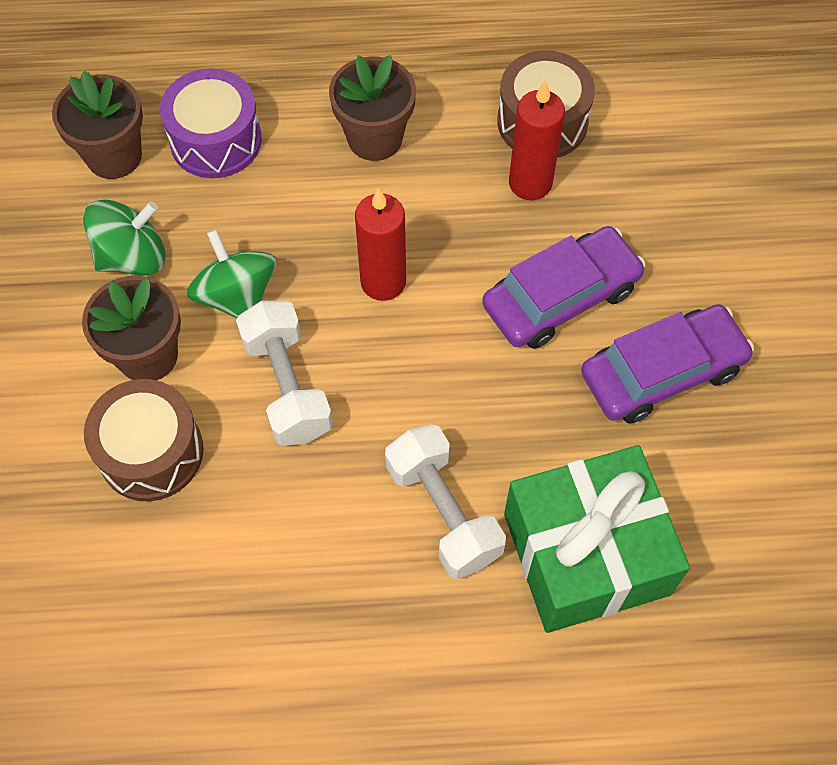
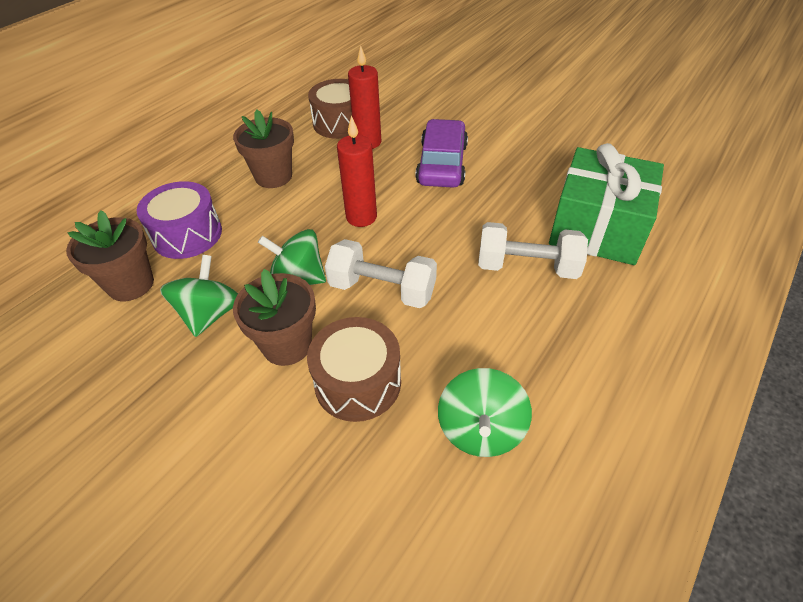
camera: 50 degrees left, 15 degrees down
(177, 599) = (480, 429): none -> green spinning top
(662, 372) = (516, 155): purple car -> none

